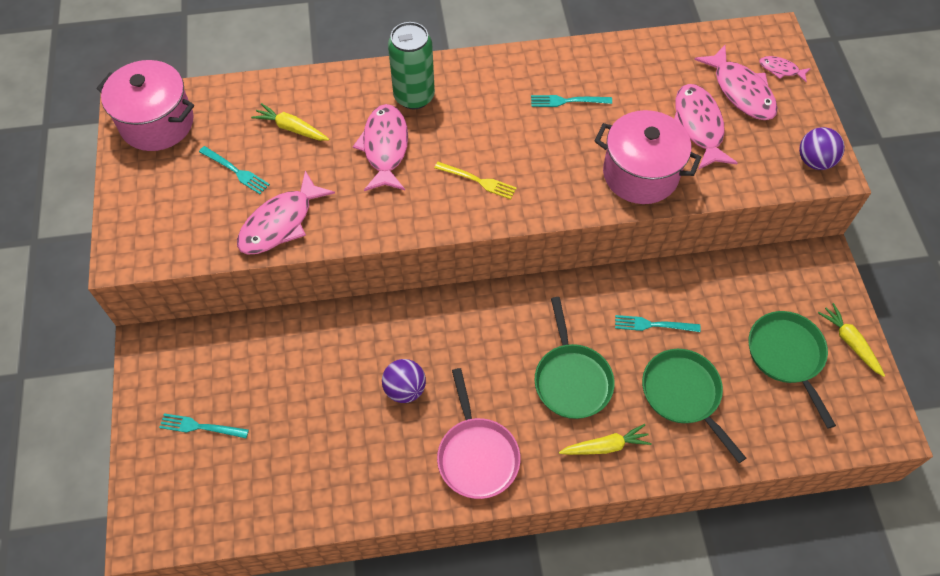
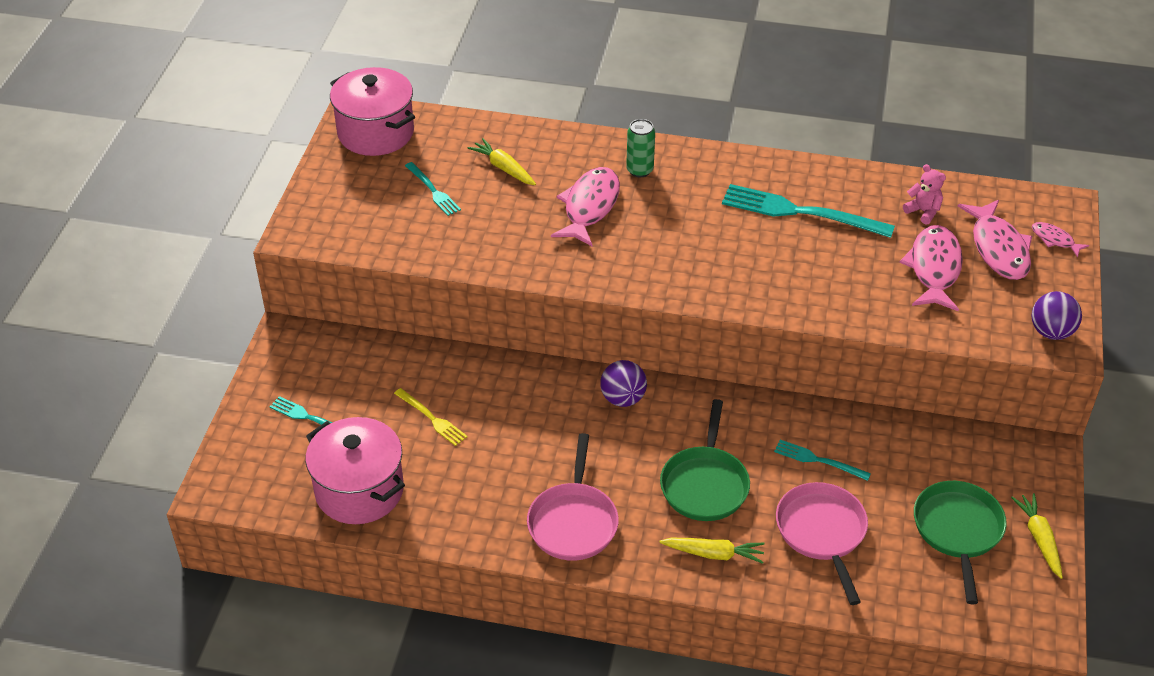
camera: 20 degrees right, 15 degrees down
(280, 223) = (457, 244): pink fish -> none
(405, 389) = (525, 443): purple ball -> purple ball (623, 398)
(414, 96) = (639, 170): green can -> green can, size x0.61
(478, 181) = (672, 258): yellow fork -> yellow fork (432, 418)
(567, 101) = (800, 212): turquoise fork -> turquoise fork, size x1.90
(640, 174) = (848, 295): pink pot -> pink pot (359, 490)
(667, 72) = (923, 211): none -> pink teddy bear
(683, 394) = (822, 533): green pan -> pink pan

